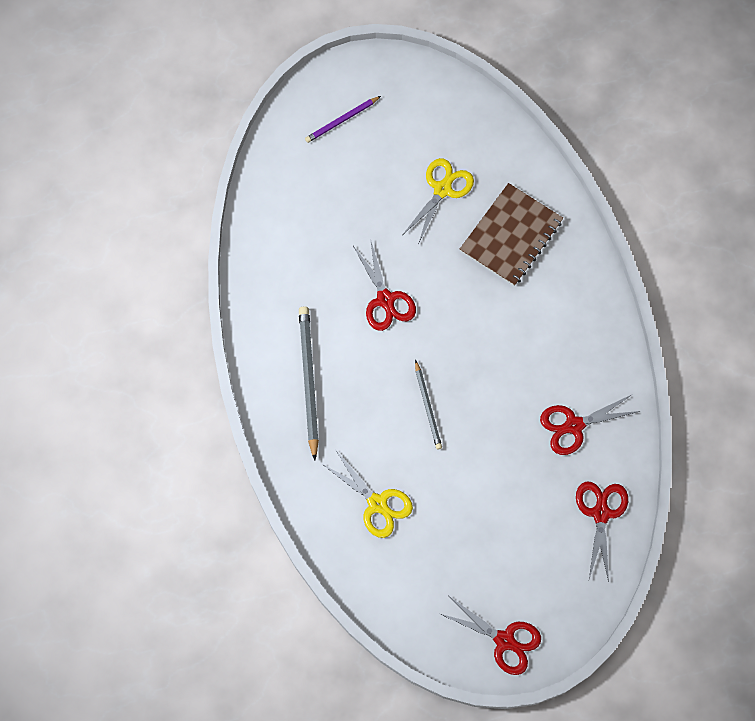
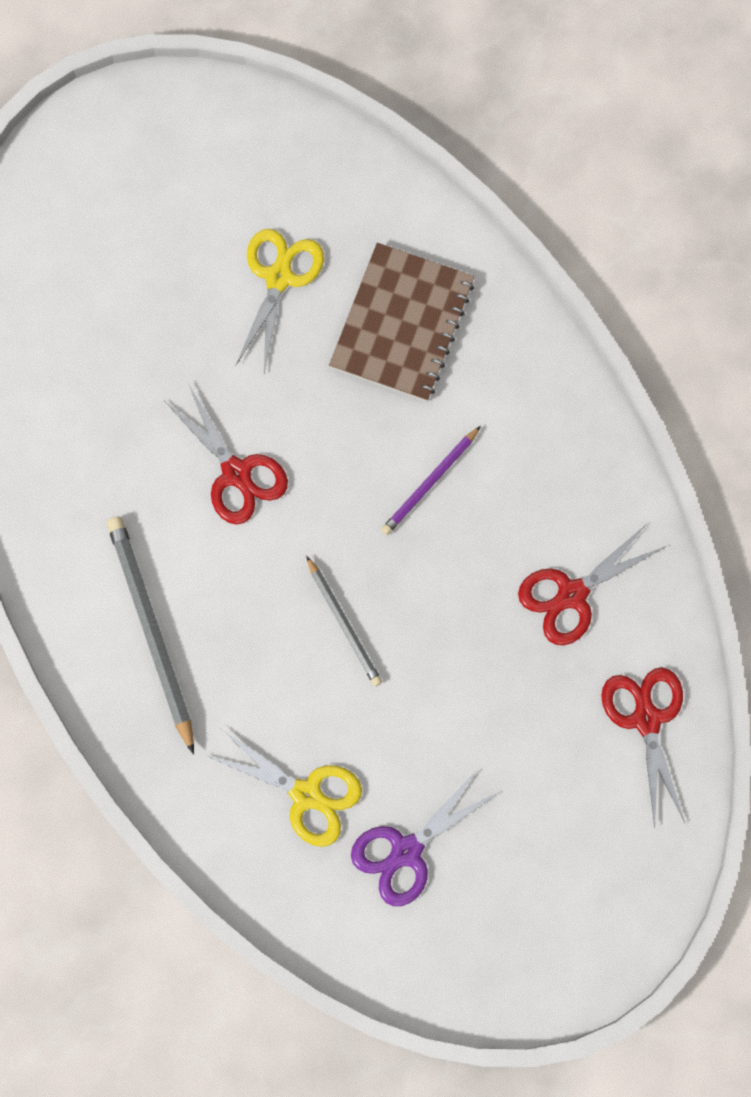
camera: 15 degrees left, 5 degrees up
(342, 120) = (96, 207): purple pencil -> purple pencil (430, 483)
(430, 554) = (406, 850): none -> purple scissors
(504, 640) = (552, 953): red scissors -> none

